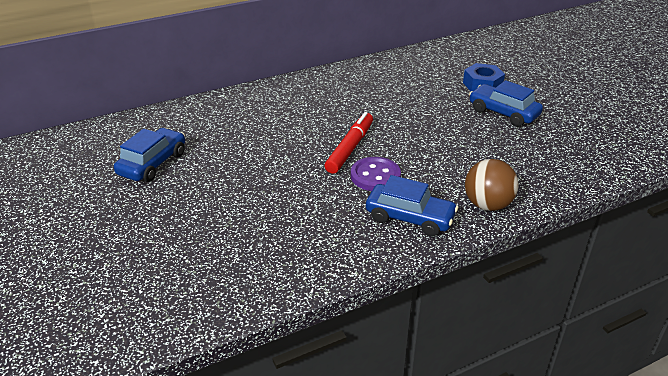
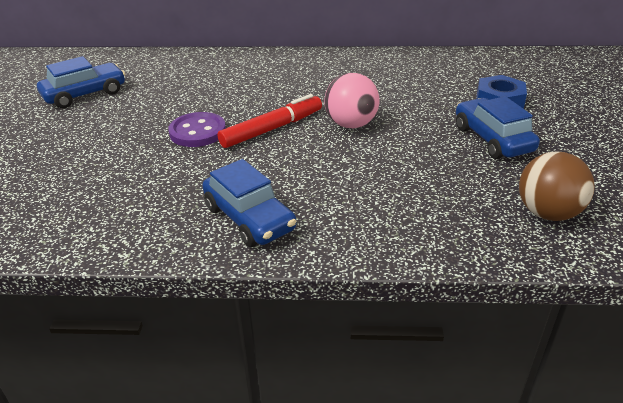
camera: 30 degrees right, 0 degrees up
(375, 176) = (265, 163): purple button -> purple button (197, 132)
(402, 128) = (351, 124): none -> pink ball
(487, 205) = (355, 235): brown ball -> brown ball (547, 213)

